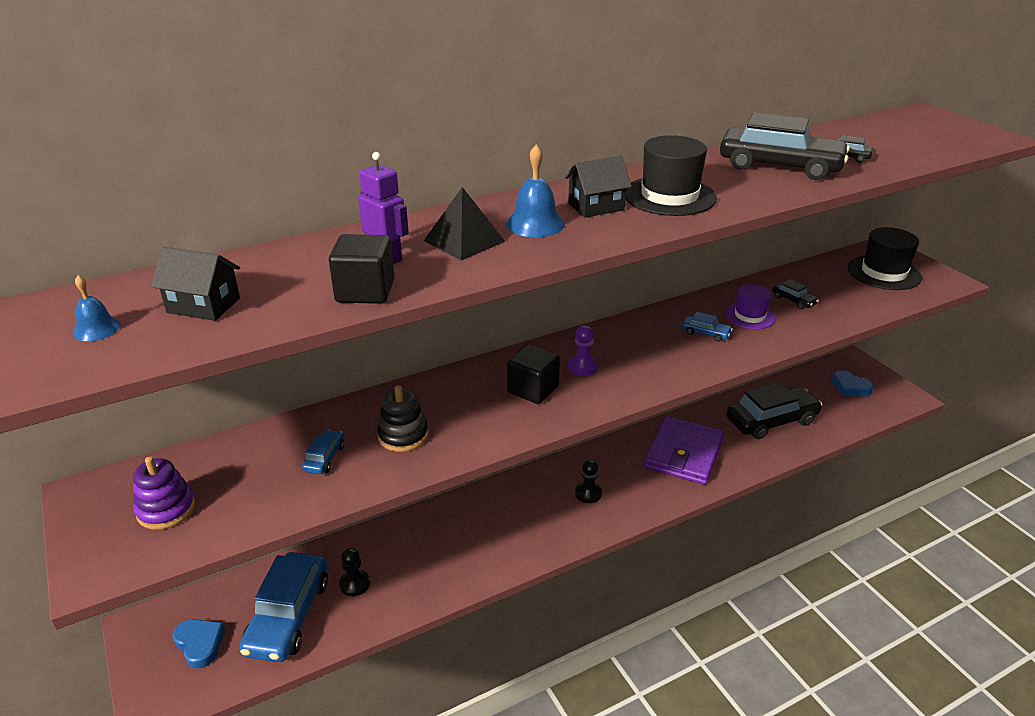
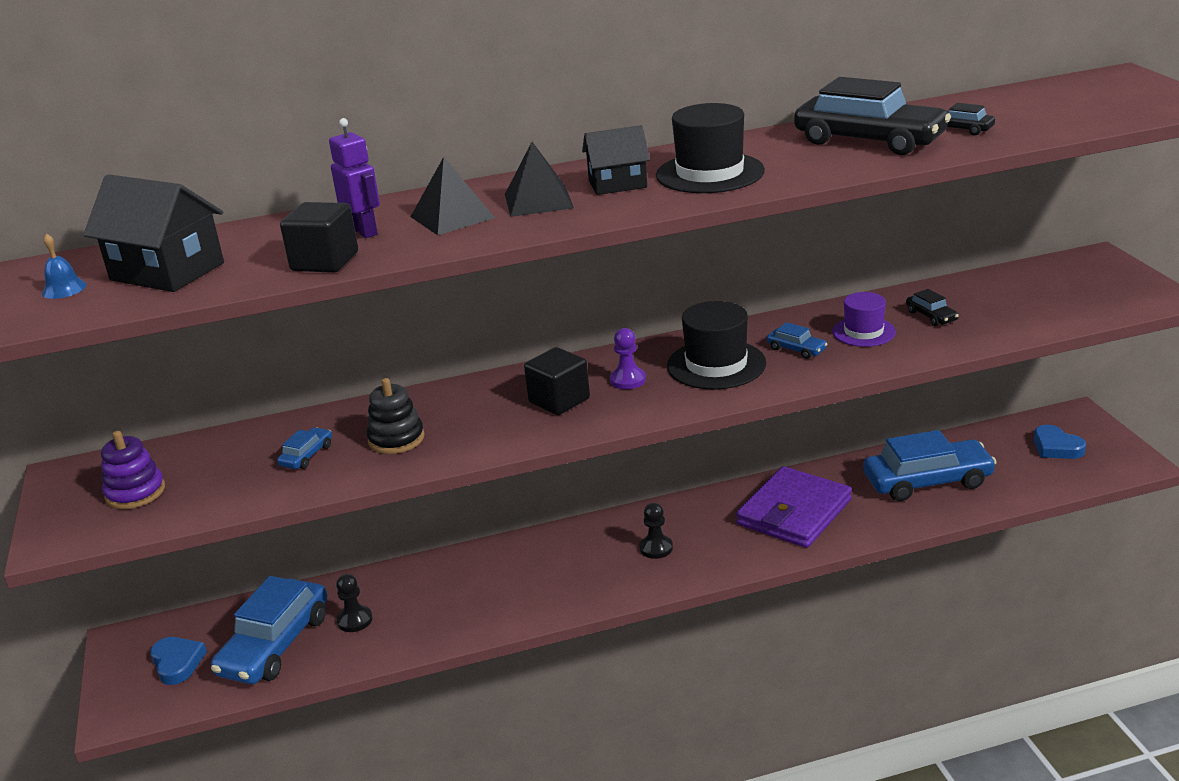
camera: 15 degrees right, 5 degrees down
(203, 305) = (167, 271): black house -> black house, size x1.58
(535, 224) = (538, 201): blue bell -> black pyramid
(771, 421) = (927, 481): black car -> blue car
(883, 272) = (1075, 286): black hat -> black hat (716, 365)

